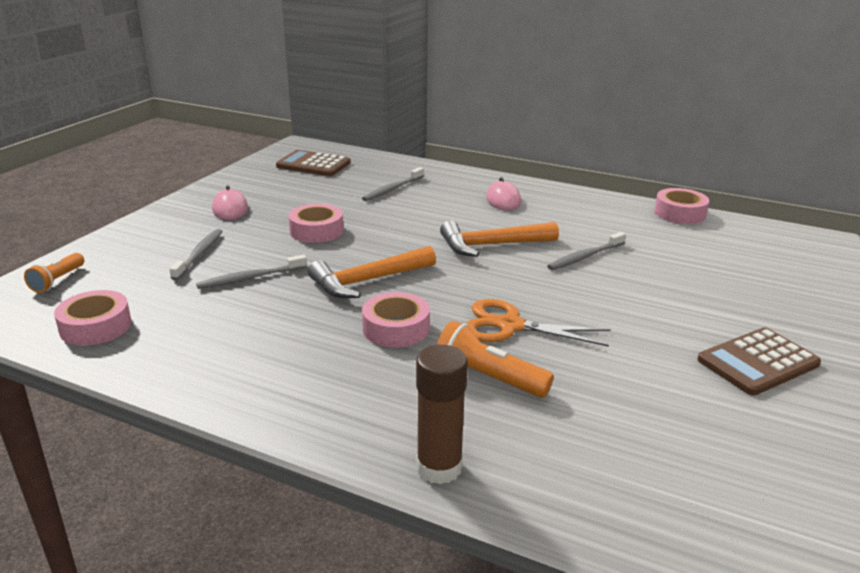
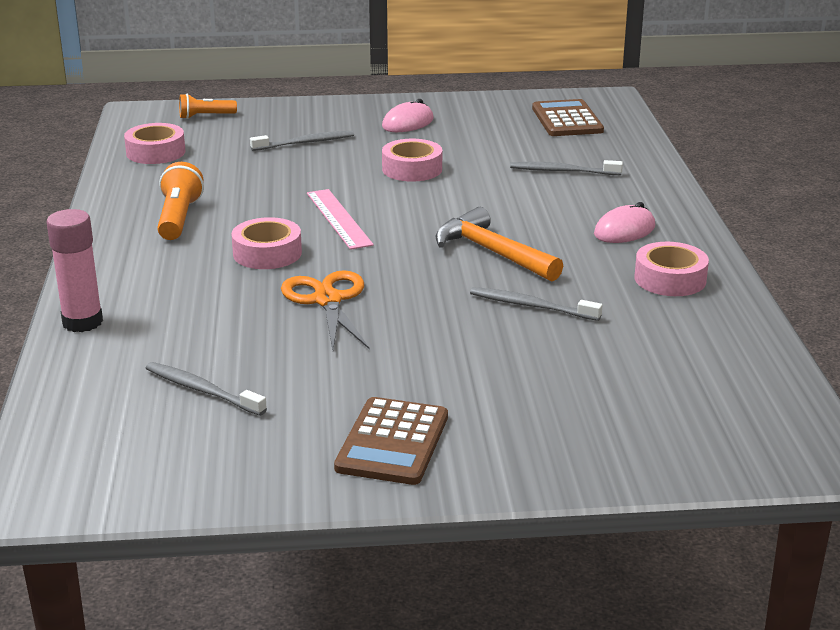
camera: 60 degrees right, 0 degrees up
(250, 278) = (288, 174): grey toothbrush -> grey toothbrush (202, 390)
(367, 281) = (339, 218): orange hammer -> pink ruler
(439, 467) = (82, 322): brown glue stick -> pink glue stick
(488, 378) = (224, 311): orange flashlight -> orange flashlight (179, 218)
(679, 213) = (755, 341): pink tape -> pink tape (670, 279)
(758, 362) = (392, 442): brown calculator -> brown calculator turned 105 degrees counterclockwise

